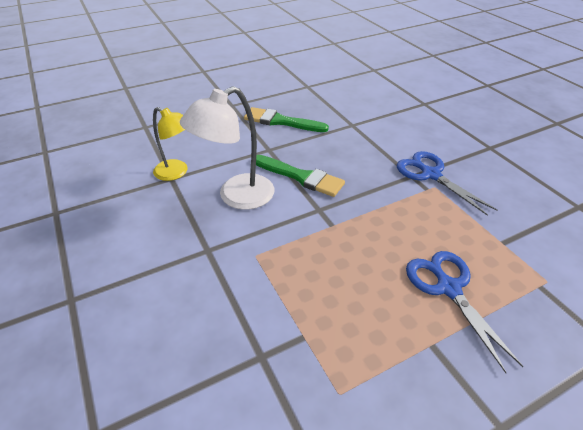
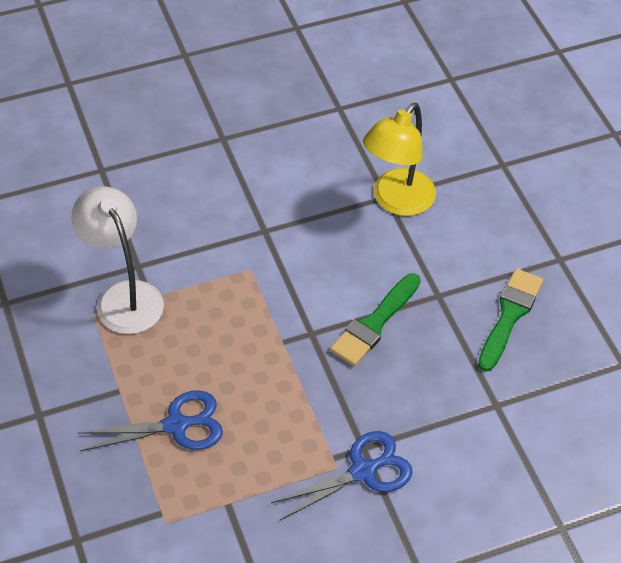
camera: 95 degrees right, 10 degrees up
(176, 173) = (396, 201): yellow lamp -> yellow lamp, size x1.51
(236, 197) = (344, 257): white lamp -> white lamp (123, 296)

